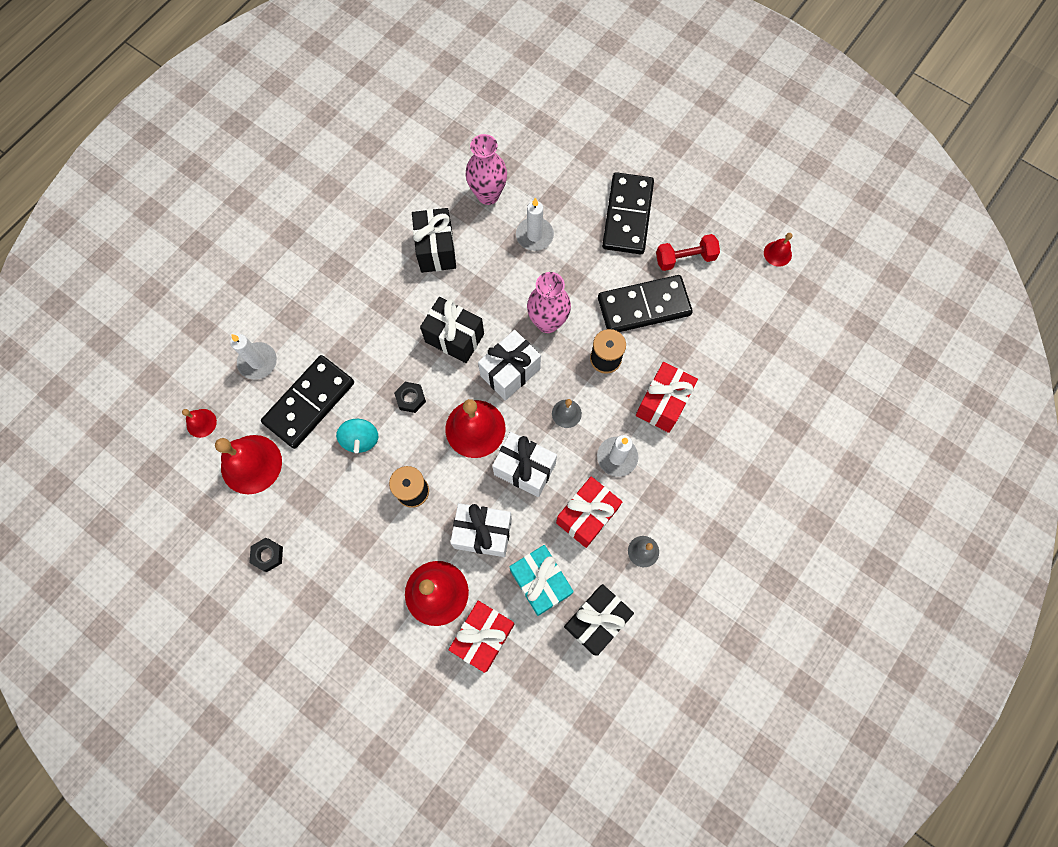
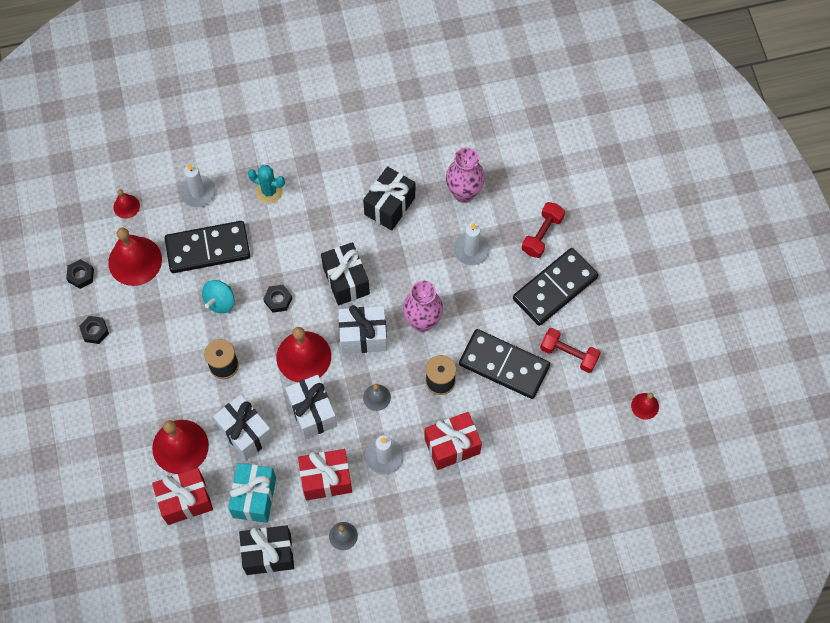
camera: 40 degrees right, 5 degrees down
(211, 516) = (81, 275): none -> black nut
(321, 314) = (269, 191): none -> turquoise cactus
(579, 182) = (542, 234): none -> red dumbbell

